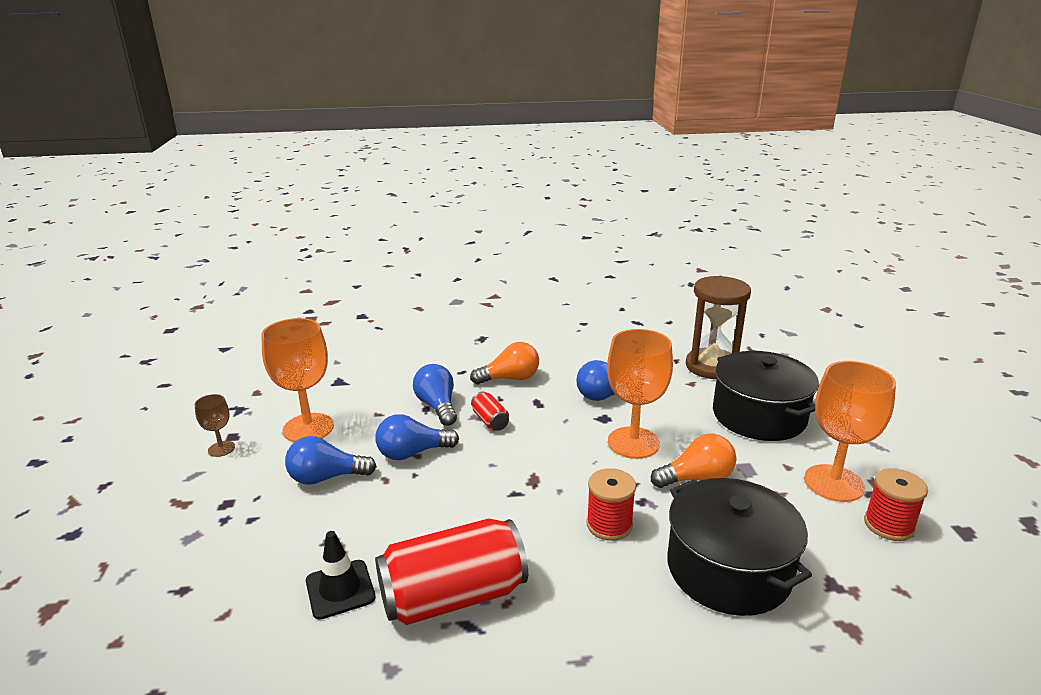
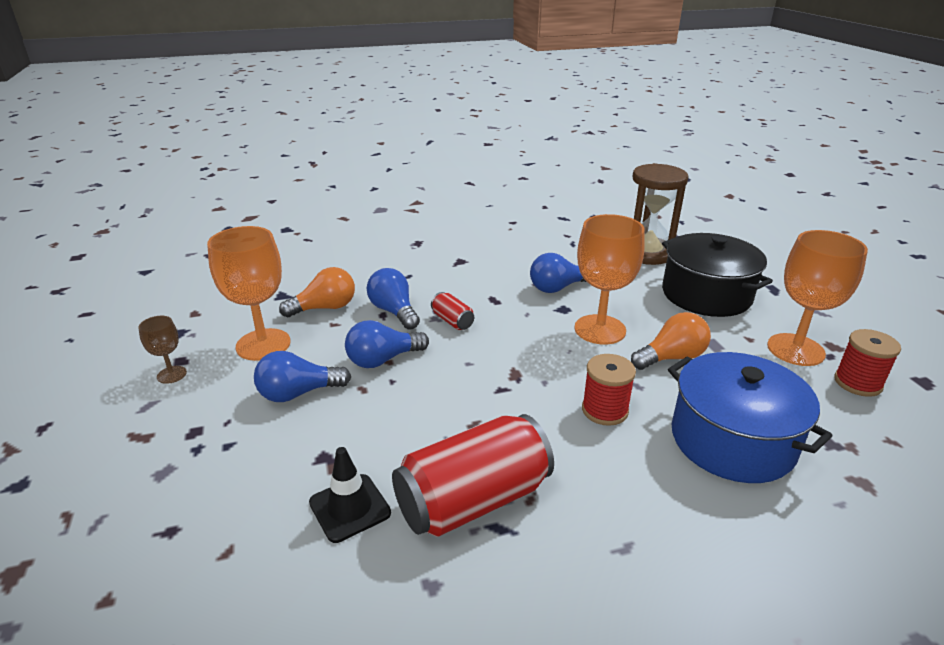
camera: 10 degrees left, 5 degrees up
(510, 379) = (459, 279): orange light bulb -> orange light bulb (325, 308)
(728, 569) = (732, 440): black pot -> blue pot

